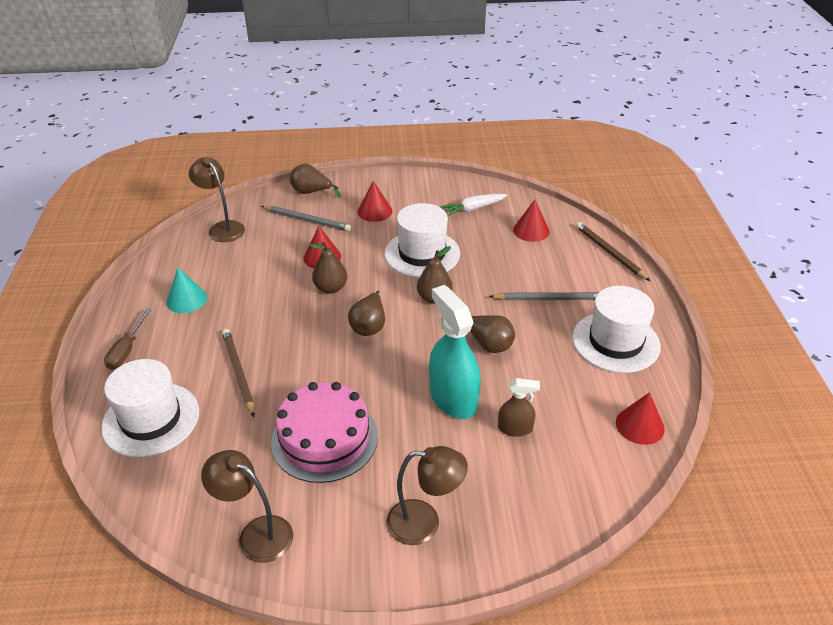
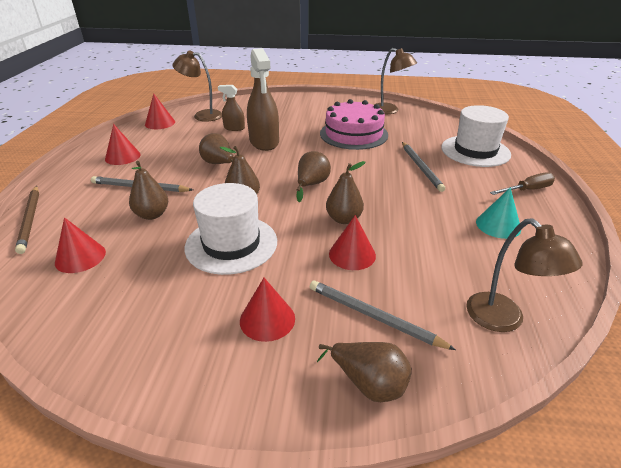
camera: 170 degrees left, 5 degrees down
(127, 350) = (527, 190): brown screwdriver -> brown screwdriver turned 45 degrees clockwise
(238, 372) = (421, 167): brown pencil -> grey pencil
(424, 523) = (303, 107): brown lamp -> brown lamp (202, 115)
(453, 398) = (264, 142): turquoise spray bottle -> brown spray bottle
(472, 209) = (122, 302): white carrot -> none
(509, 270) = (152, 215): none -> brown pear
(615, 342) = (122, 156): white hat -> red cone

